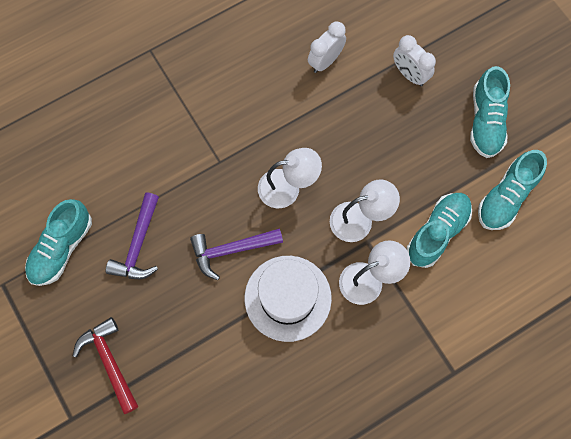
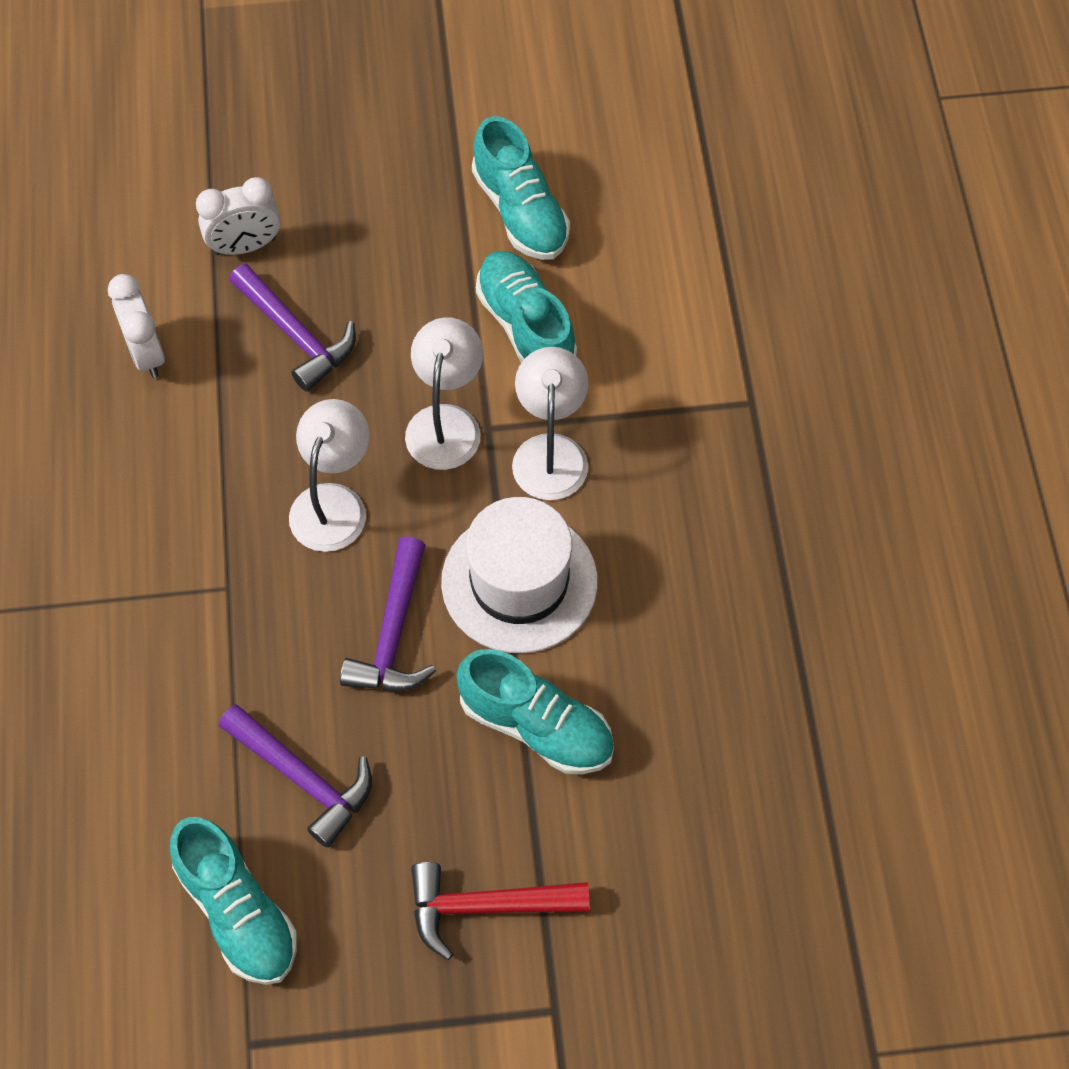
camera: 65 degrees left, 10 degrees down
(372, 124) = (296, 335): none -> purple hammer
(485, 121) = (385, 182): turquoise shoe -> turquoise shoe (536, 726)

